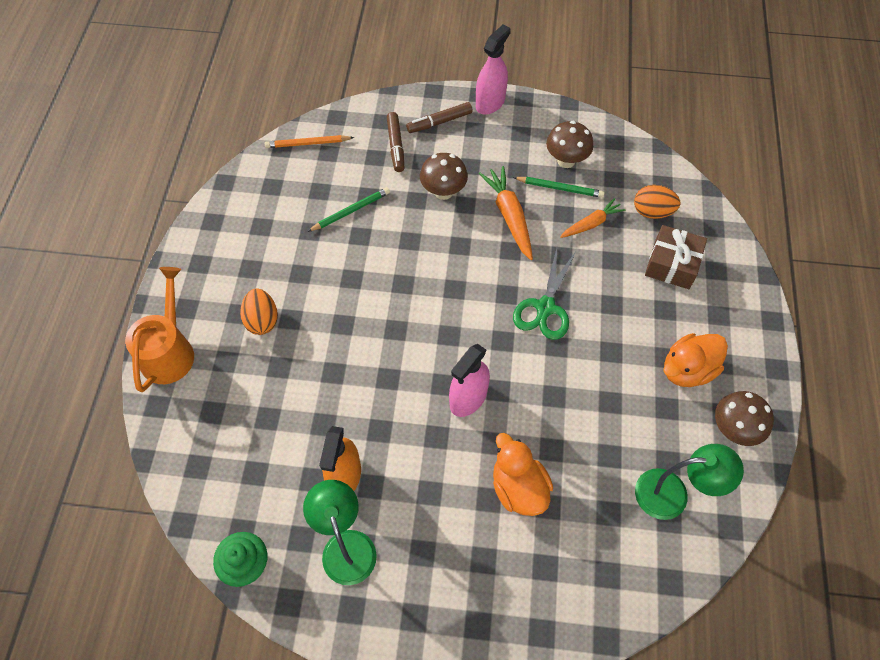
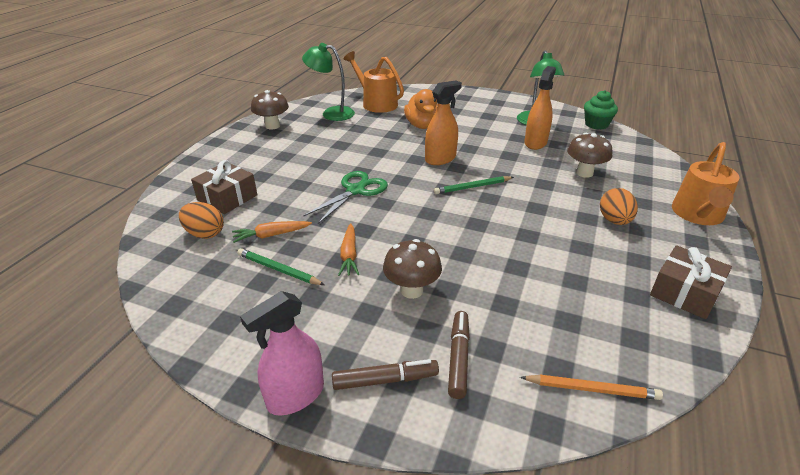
camera: 165 degrees left, 25 degrees down
(220, 238) = (685, 292): none -> brown gift
(351, 211) = (527, 291): green pencil -> green pencil (472, 187)
(468, 398) = (440, 159): pink spray bottle -> orange spray bottle
(509, 216) = (349, 255): orange carrot -> orange carrot, size x0.65
(566, 160) = (250, 295): brown mushroom -> brown mushroom (584, 173)
(619, 552) = (376, 103): none -> orange watering can
(687, 370) = (275, 149): orange duck -> none

